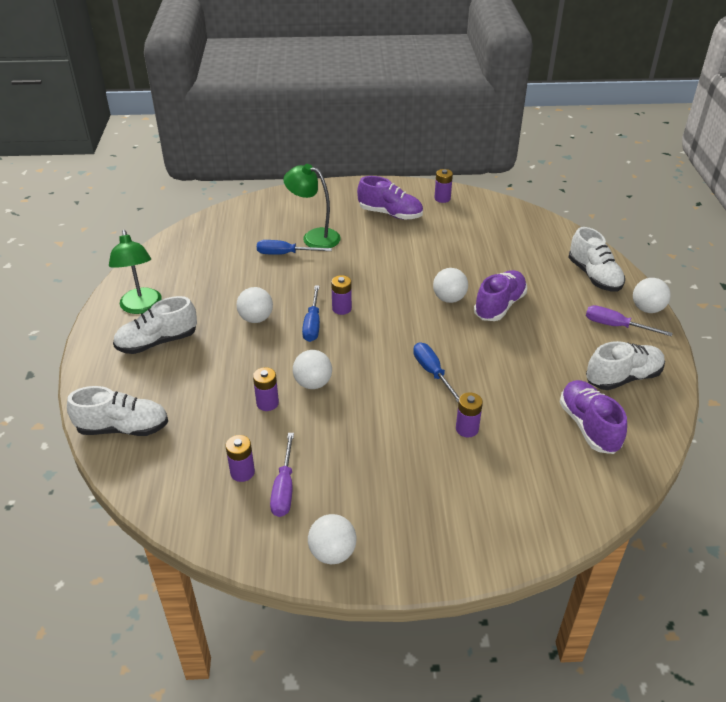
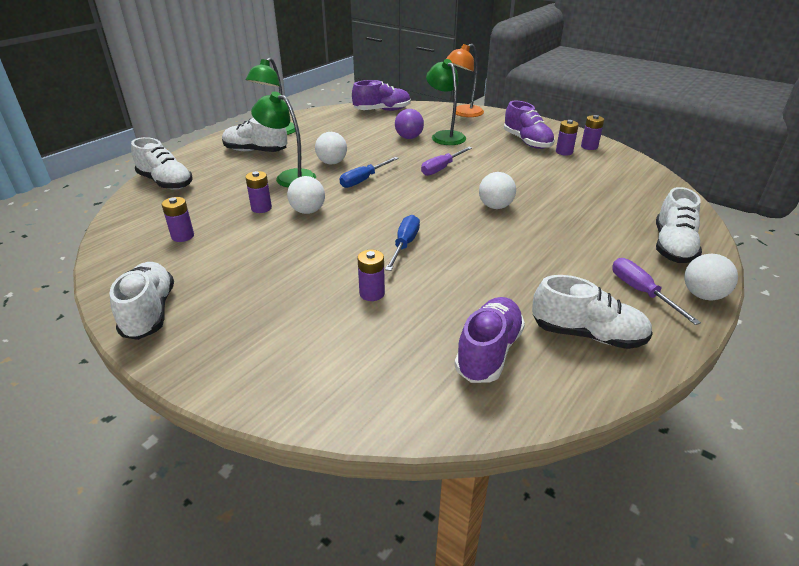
camera: 40 degrees right, 5 degrees down
(240, 356) = (289, 177): none -> green lamp
(284, 488) = (189, 258): purple screwdriver -> purple screwdriver (441, 168)
(285, 254) = (409, 137): blue screwdriver -> purple ball
(294, 200) = (463, 113): none -> orange lamp
(332, 553) = (149, 312): white ball -> white shoe
(341, 308) = (399, 179): purple battery -> purple battery (564, 152)
(499, 306) = (535, 228): purple shoe -> purple shoe (382, 110)

